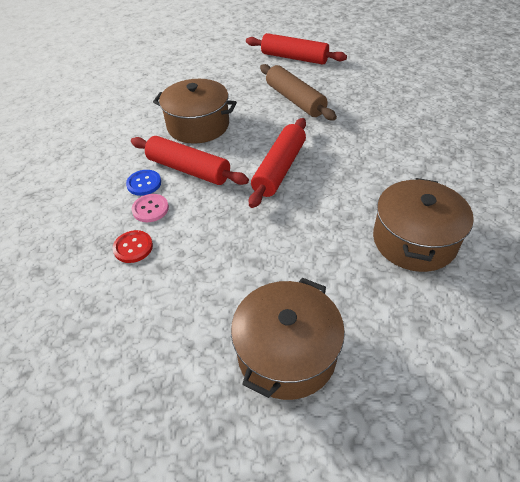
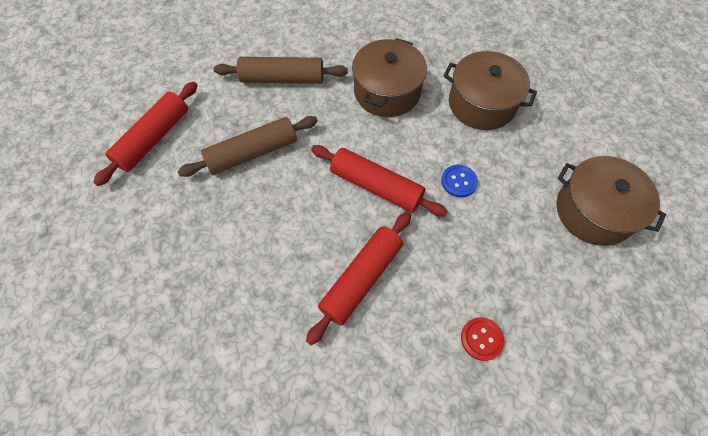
camera: 85 degrees left, 15 degrees up
(144, 183) = (379, 331): blue button -> blue button (459, 181)
(150, 209) = (424, 322): pink button -> none
(198, 125) = (275, 265): brown pot -> brown pot (387, 91)
(379, 102) = (282, 79): none -> brown rolling pin

